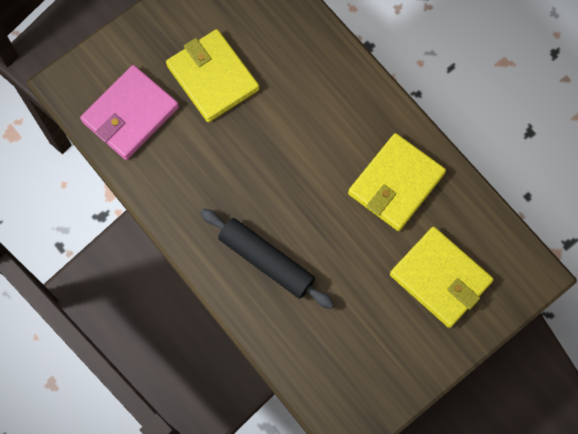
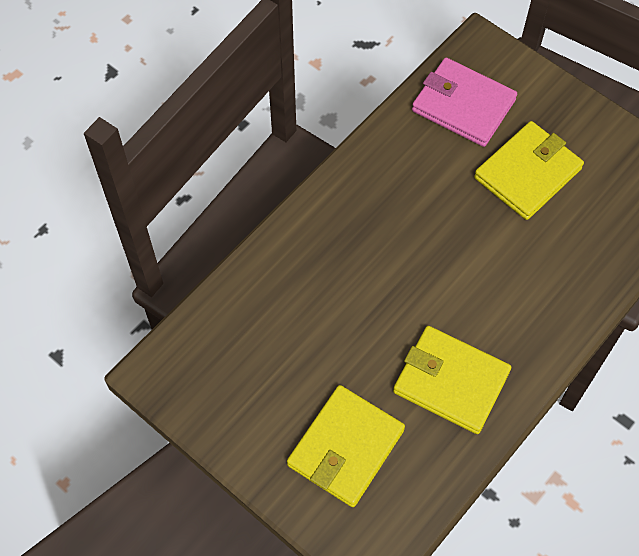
camera: 80 degrees right, 10 degrees down
(266, 261) = (329, 260): black rolling pin -> none

